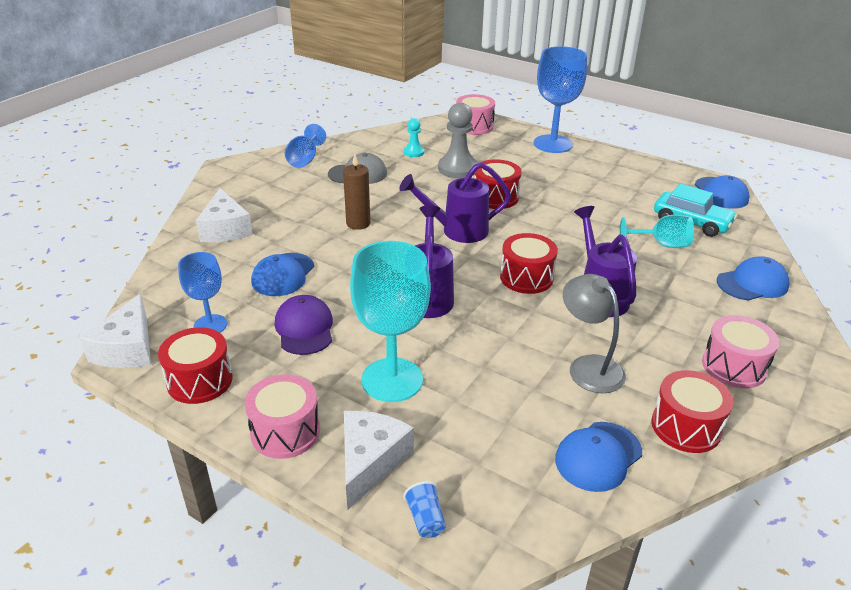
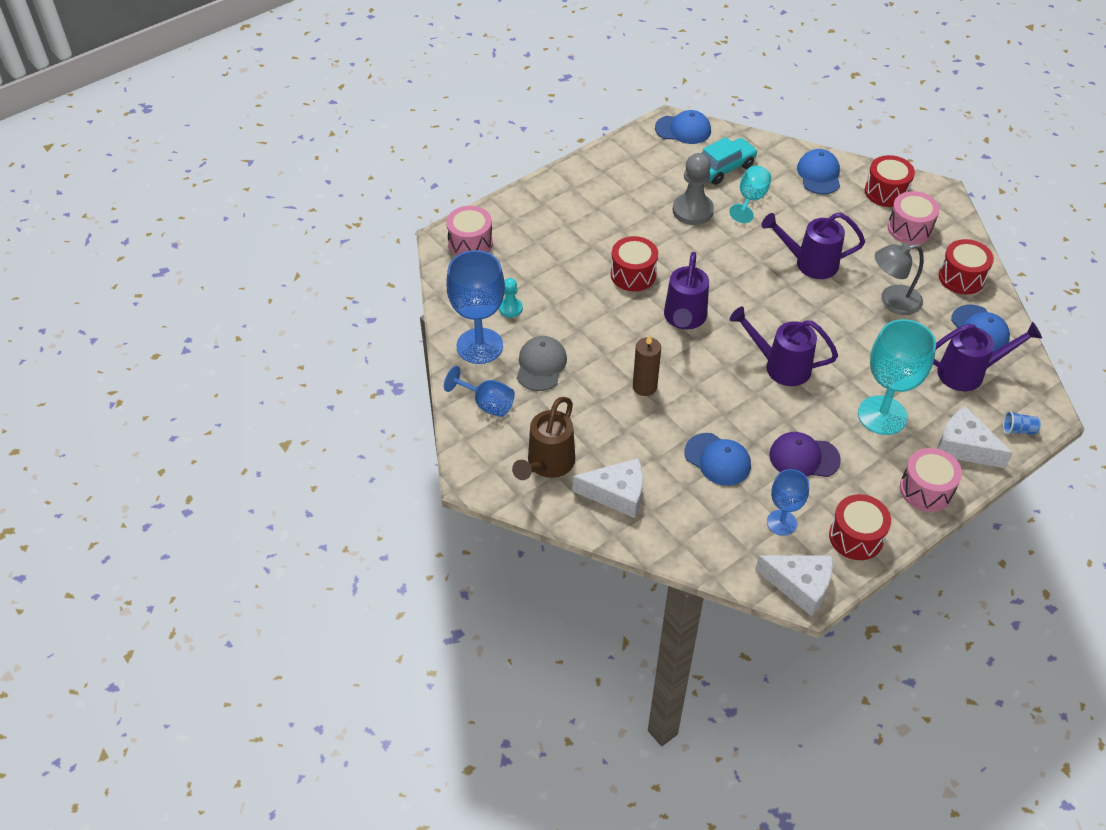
camera: 70 degrees left, 15 degrees up
(249, 193) = (547, 464): none -> brown watering can
(457, 168) = (563, 284): grey pawn -> grey pawn (692, 210)
(506, 452) = (968, 373): none -> purple watering can
(526, 277) = (772, 297): red drum -> red drum (886, 192)
(553, 144) = (541, 198): blue goblet -> blue goblet (479, 346)

